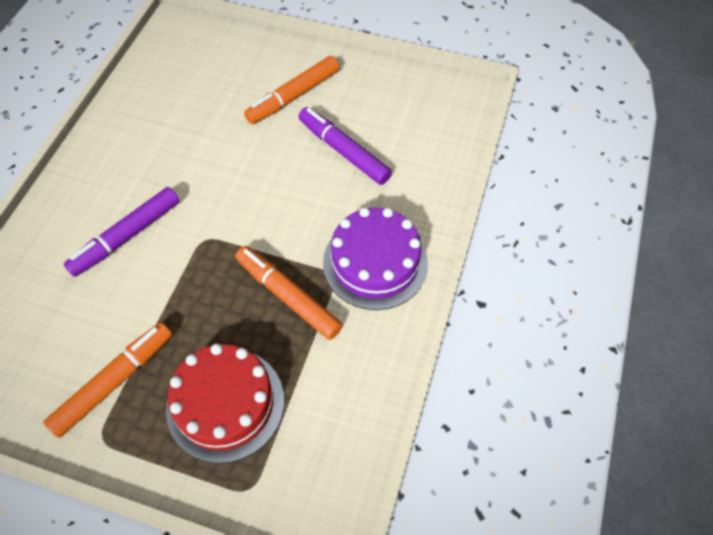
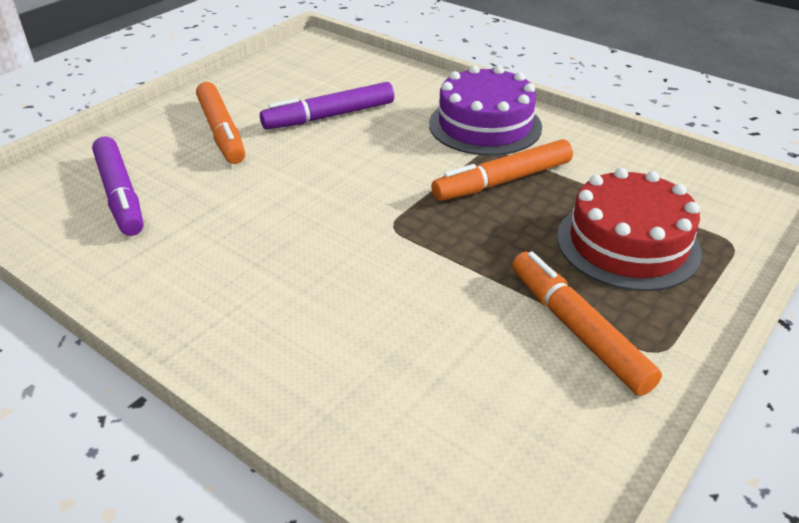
camera: 70 degrees left, 20 degrees down
(126, 237) = (348, 291): purple marker -> purple marker (120, 195)

